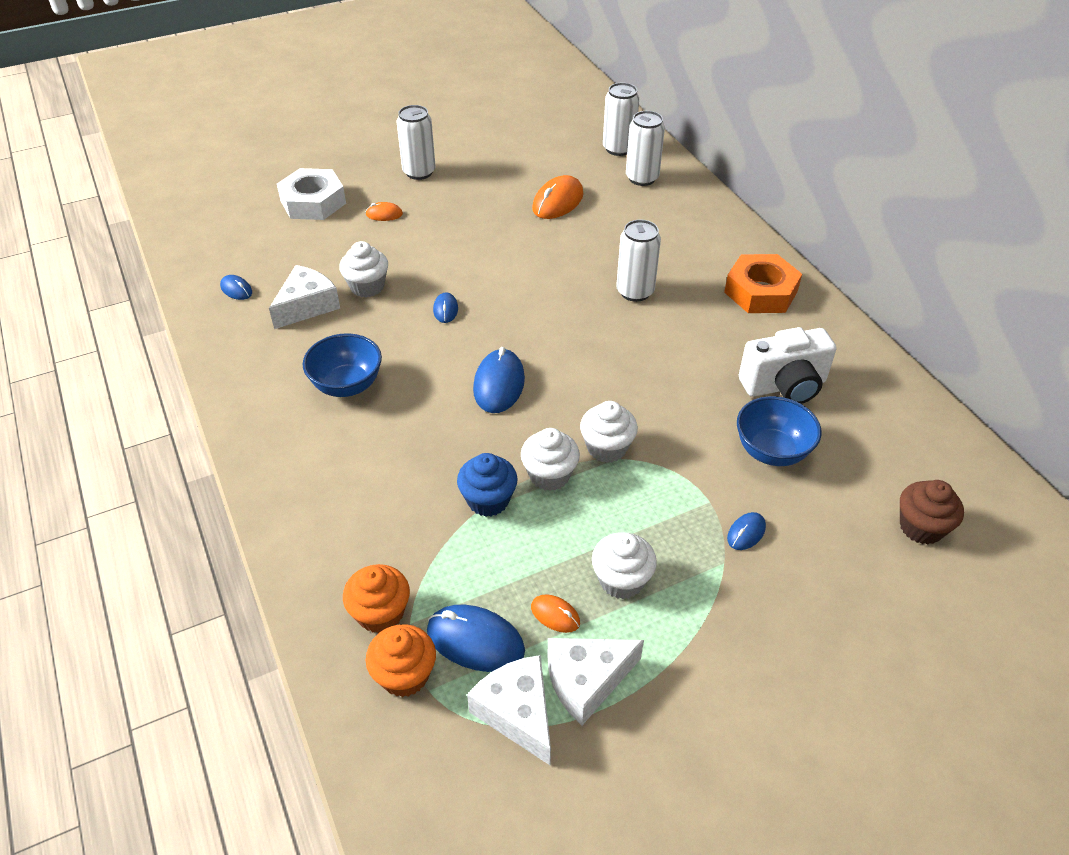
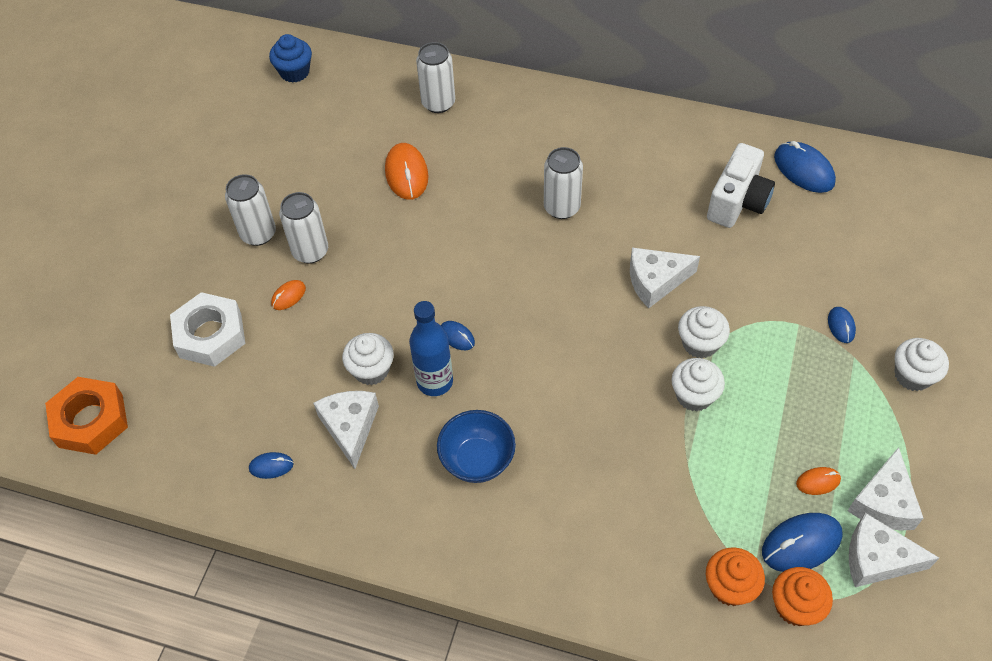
camera: 45 degrees left, 10 degrees up
(392, 322) = (435, 381): none -> blue bottle
(488, 500) = (684, 449): blue cupcake -> blue cupcake (294, 72)
(499, 384) = (575, 361): blue mouse -> blue mouse (804, 170)
(618, 148) = (385, 88): white can -> white can (310, 251)
(621, 580) = (821, 423): white cupcake -> white cupcake (912, 375)
(635, 384) = (655, 281): none -> white cheese
(760, 292) = (637, 139): orange nut -> orange nut (91, 421)
(771, 451) = (787, 257): blue bowl -> none
(921, 527) = (912, 236): brown cupcake -> none

